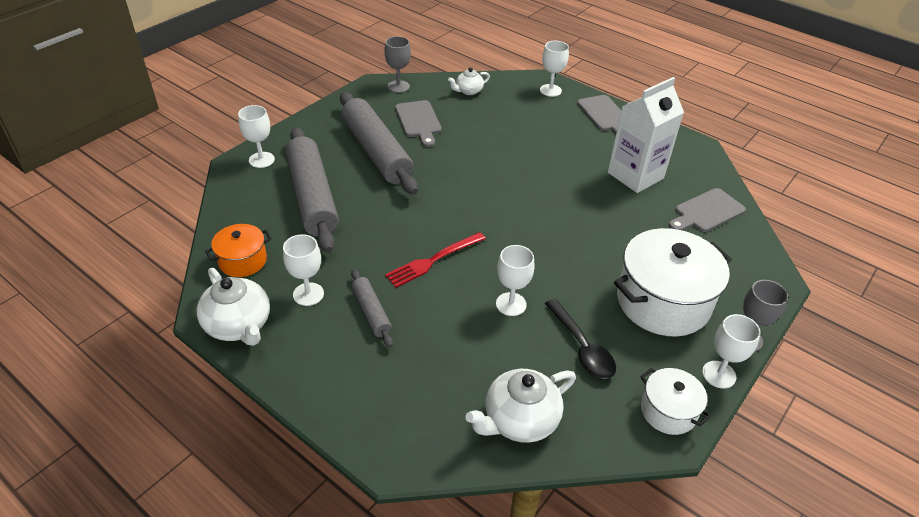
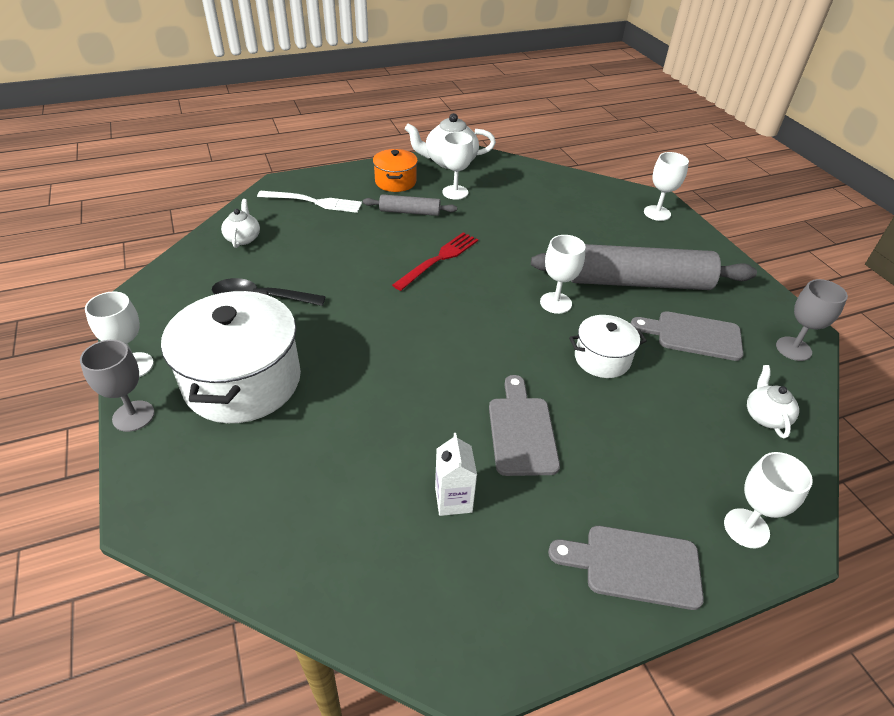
camera: 120 degrees right, 0 degrees up
(242, 261) = (517, 176): orange pot -> orange pot (395, 182)
(313, 197) = (579, 224): grey rolling pin -> none
(408, 400) = (314, 202): none -> white fork
(432, 261) = (439, 259): red fork -> red fork turned 45 degrees clockwise
(511, 304) = (347, 280): white goblet -> white goblet (555, 303)
(519, 420) = (243, 238): white teapot -> white teapot, size x0.58
(635, 175) = (453, 500): white carton -> white carton, size x0.49
(668, 411) = (152, 312): white pot -> white pot (602, 359)
(706, 212) = (318, 534): grey cutting board -> grey cutting board (521, 431)

